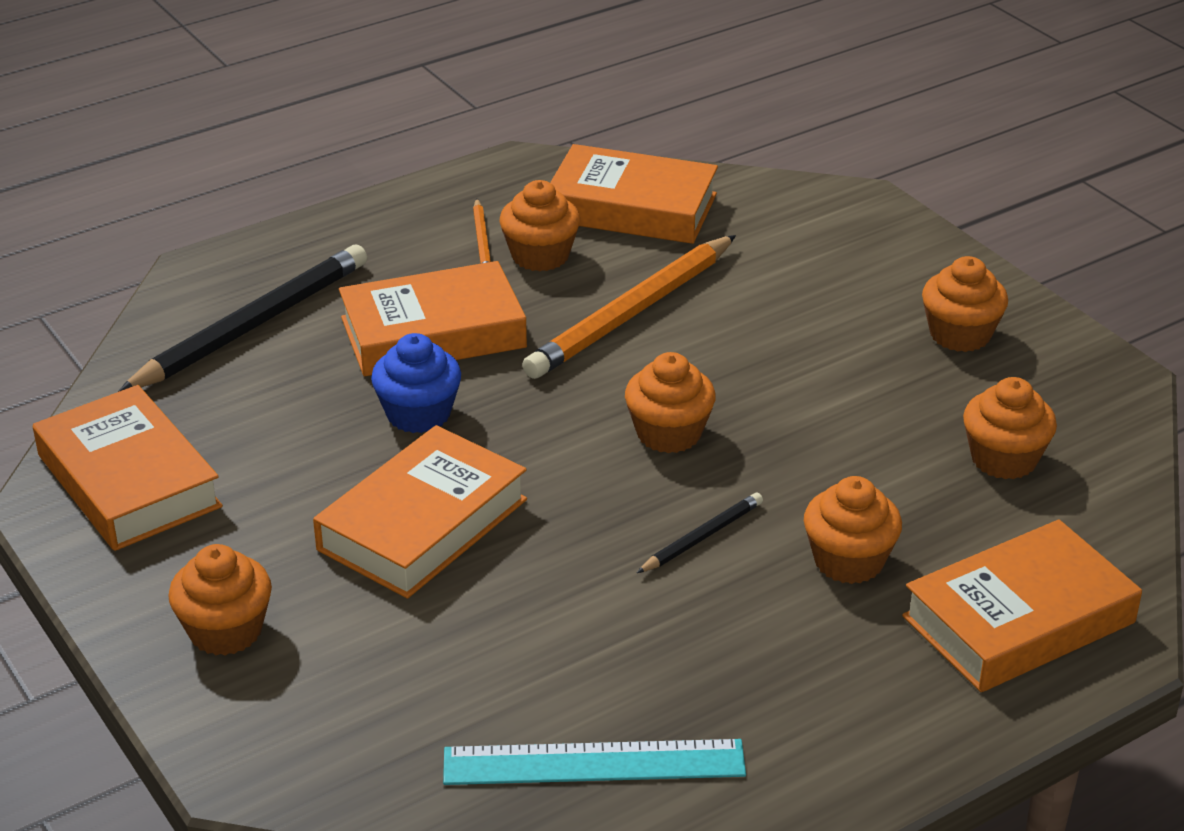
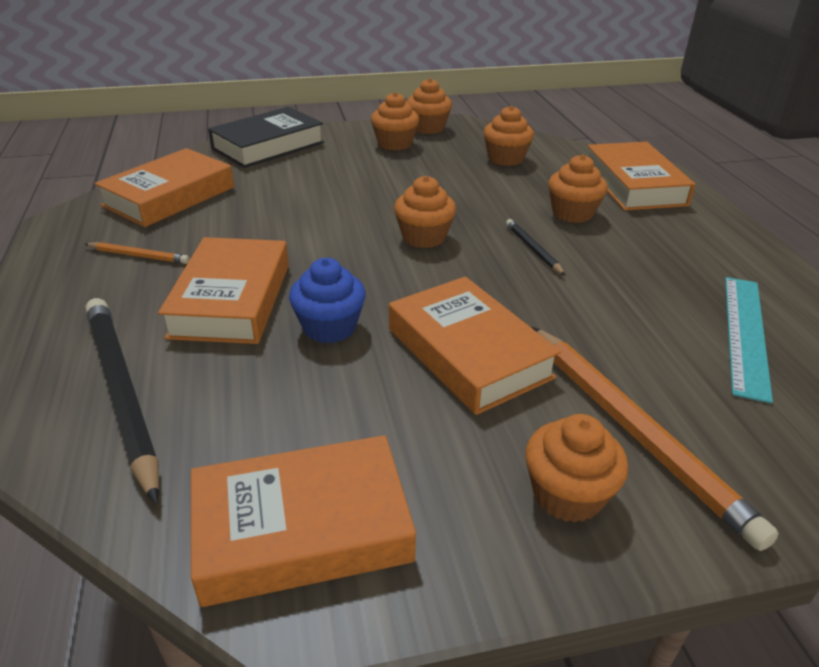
camera: 70 degrees left, 0 degrees up
(540, 256) = (184, 238): orange cupcake -> orange cupcake (428, 128)
(630, 313) = (286, 222): orange pencil -> orange pencil (634, 432)
(846, 226) = (268, 145): none -> black book

